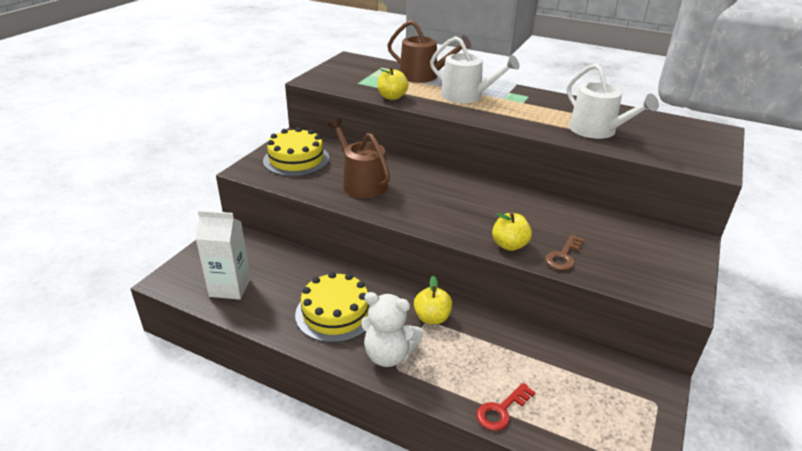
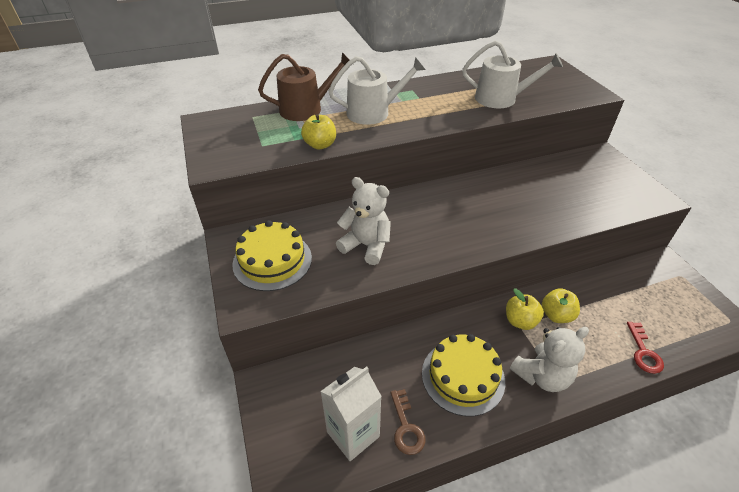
camera: 45 degrees left, 10 degrees up
(361, 183) = (366, 246): brown watering can -> white teddy bear
(509, 245) = (537, 226): yellow apple -> yellow apple (556, 315)
(563, 256) = (573, 212): brown key -> brown key (406, 427)

